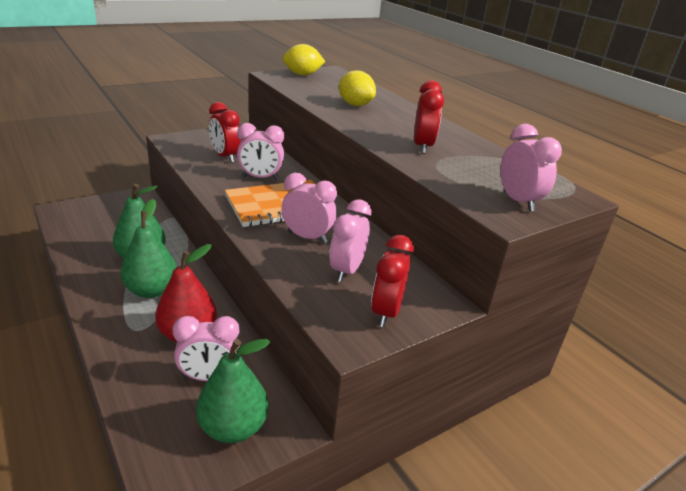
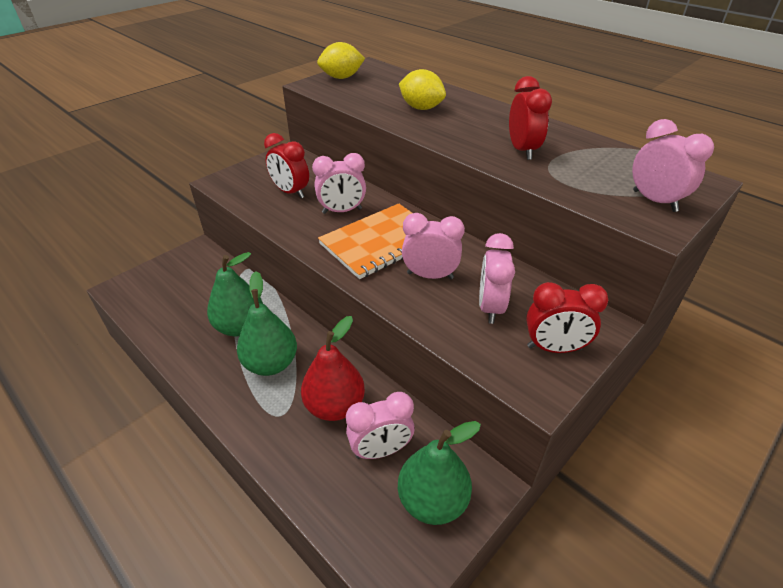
camera: 10 degrees left, 10 degrees up
(386, 312) = (554, 348): red clock -> red clock turned 90 degrees counterclockwise

